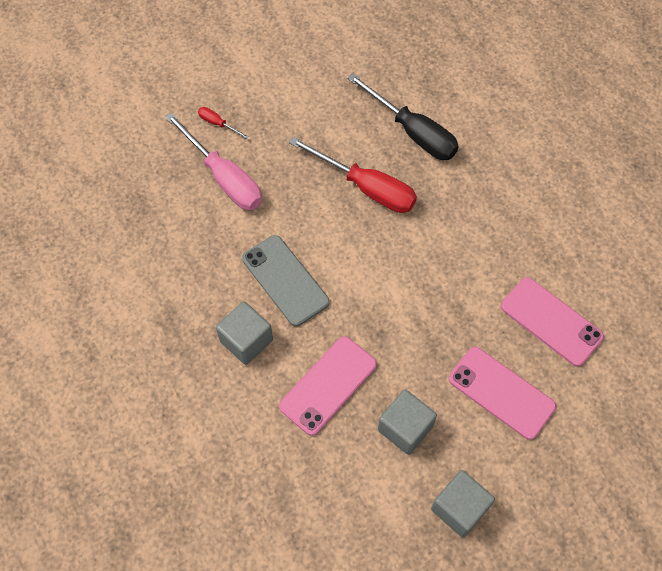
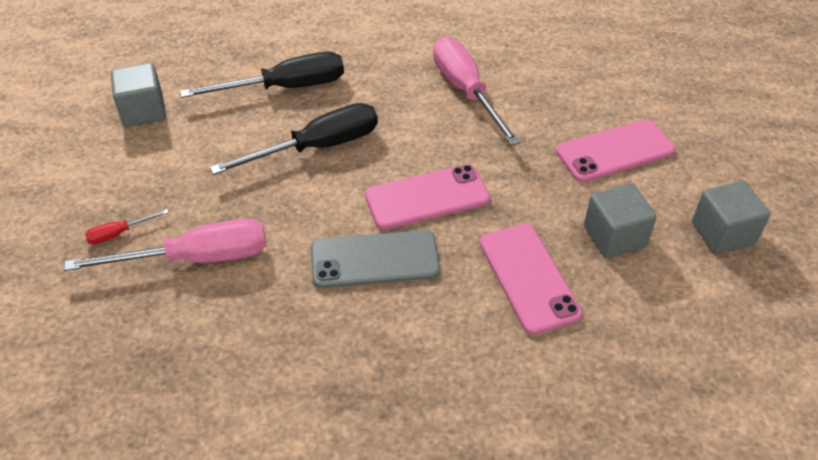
camera: 60 degrees left, 15 degrees down
(246, 340) = (425, 328): grey cube -> grey cube (143, 111)
(366, 188) = (317, 147): red screwdriver -> black screwdriver
(496, 253) = (466, 91): none -> pink screwdriver
(551, 321) = (562, 88): pink phone -> pink phone (427, 197)

